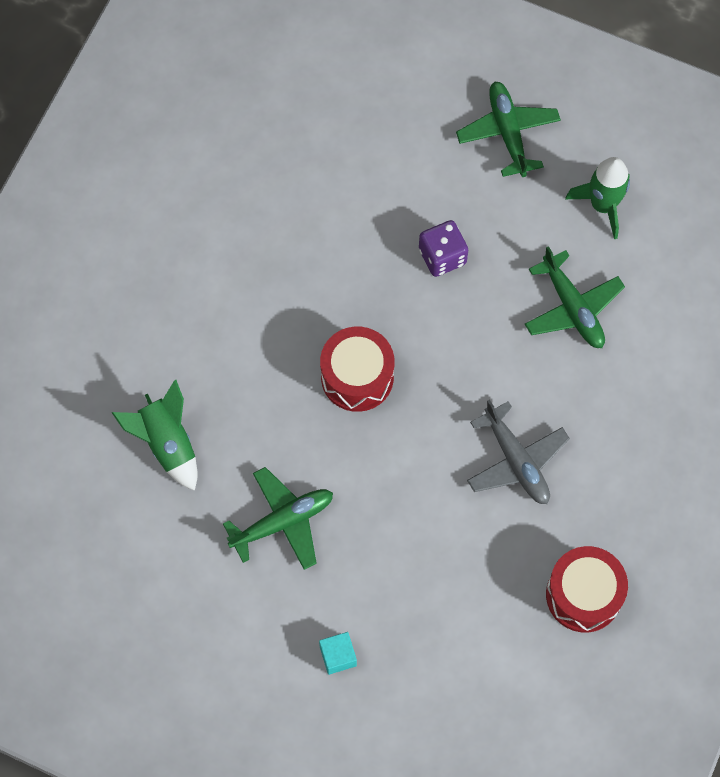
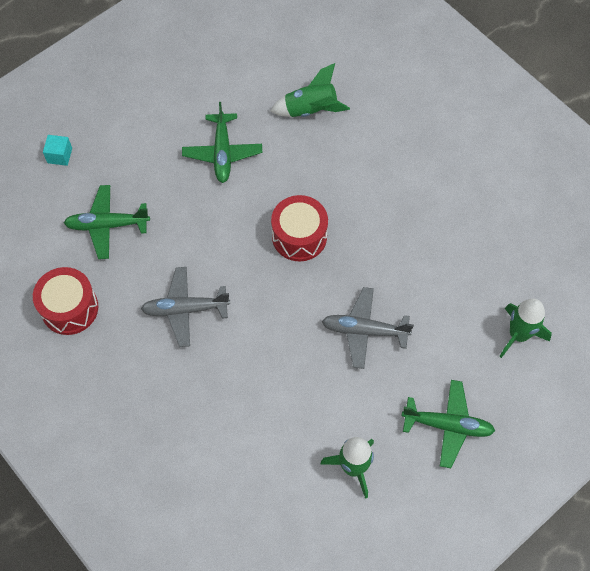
camera: 115 degrees right, 5 degrees down
(338, 656) = (119, 149): turquoise cube -> turquoise cube (59, 155)
(366, 101) = (518, 335): none -> green rocket
(442, 256) = (364, 331): purple dice -> grey plane
(572, 308) = (279, 403): green plane -> green plane (107, 225)

